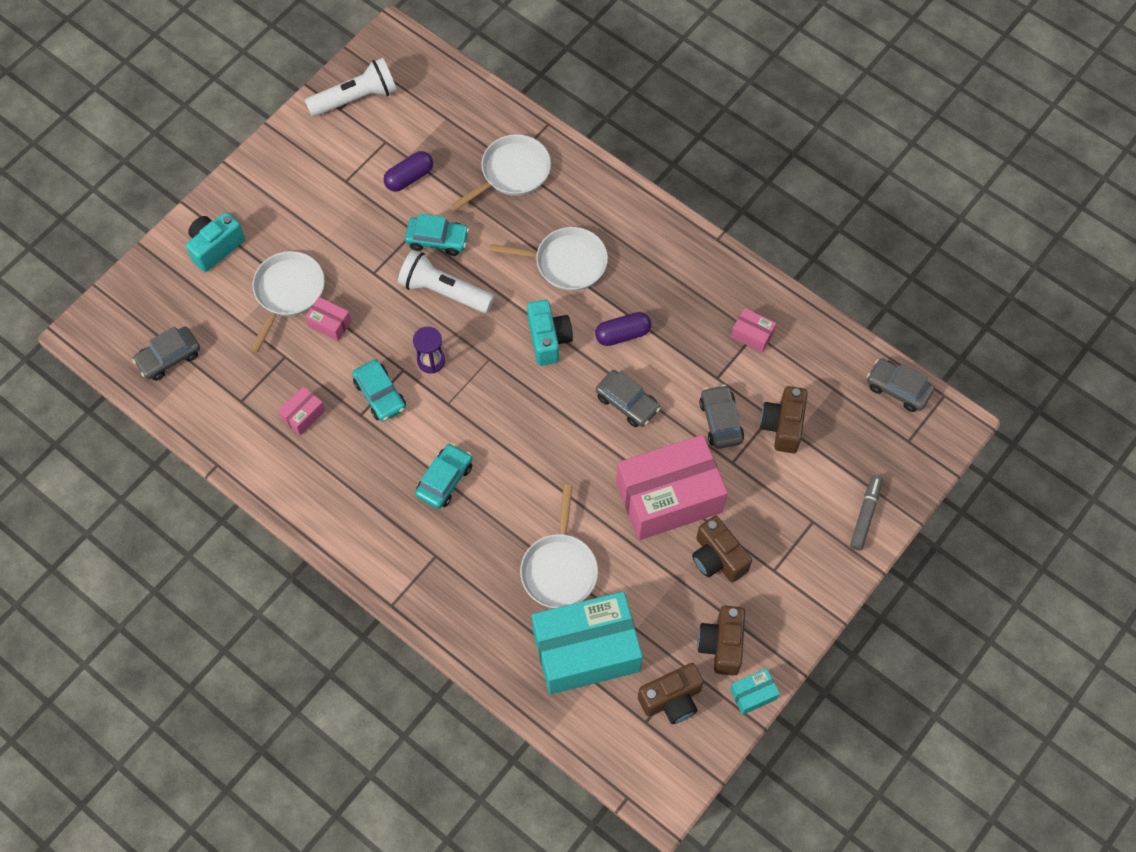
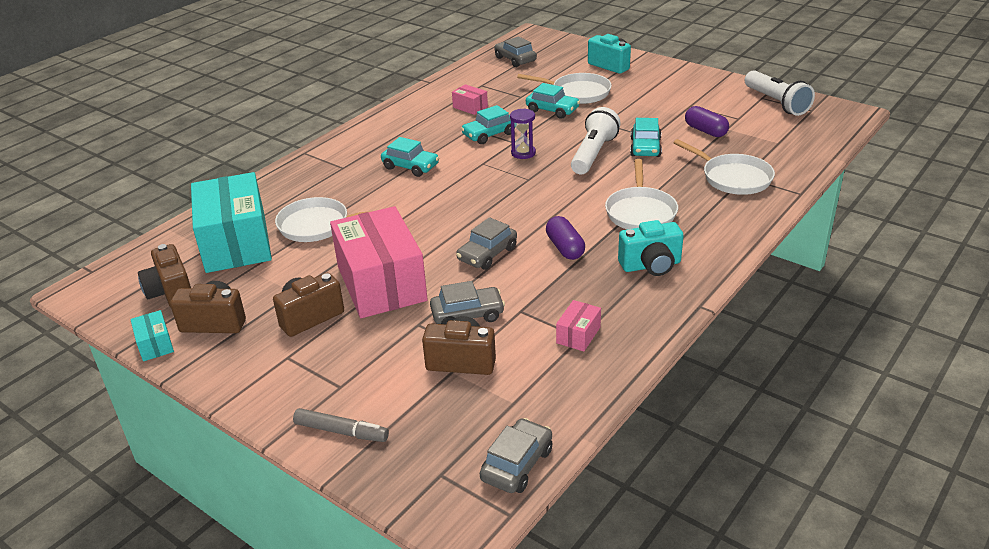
camera: 90 degrees right, 30 degrees down
(329, 323) = (552, 110): pink box -> turquoise car
(548, 339) = (552, 207): turquoise camera -> turquoise camera (651, 265)

